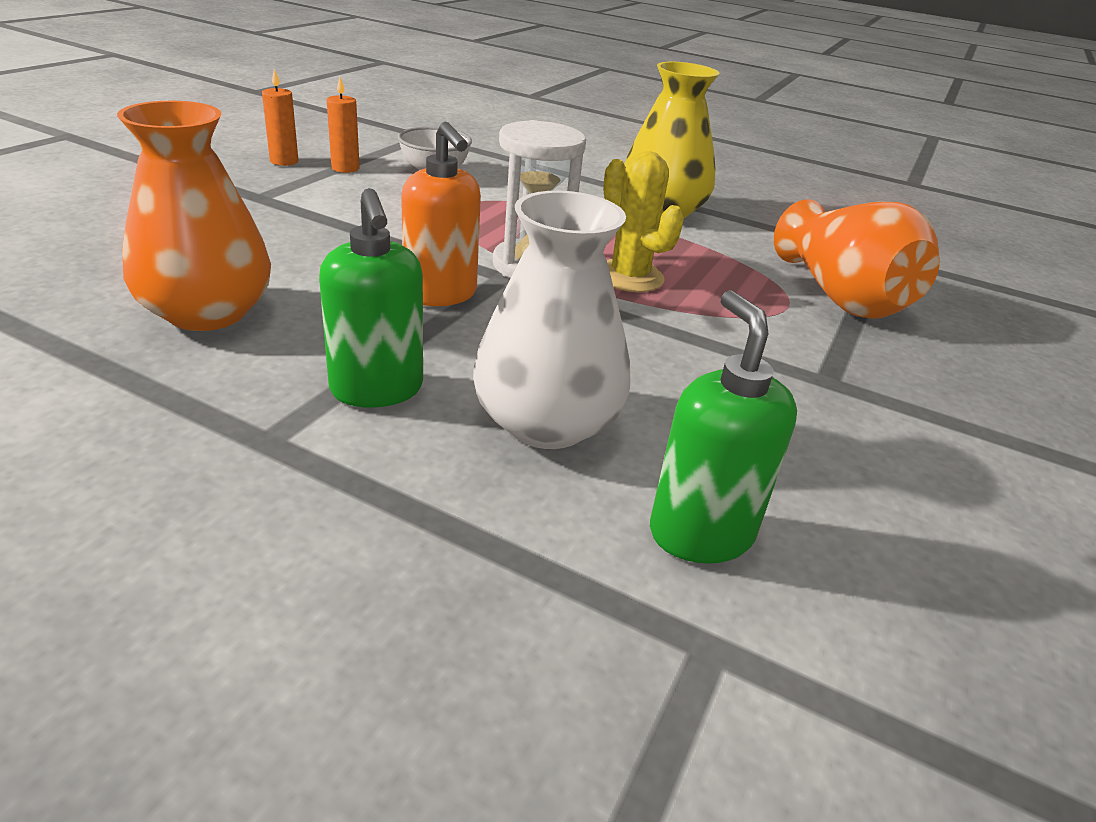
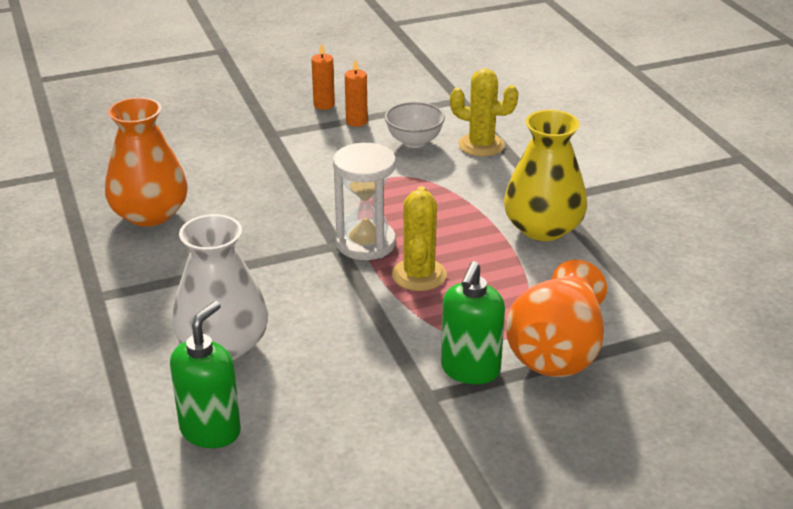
camera: 45 degrees right, 0 degrees up
(377, 389) = (170, 291): green soap dispenser -> green soap dispenser (470, 370)
(440, 294) = (280, 245): orange soap dispenser -> none
(502, 164) = (481, 145): none -> yellow cactus

